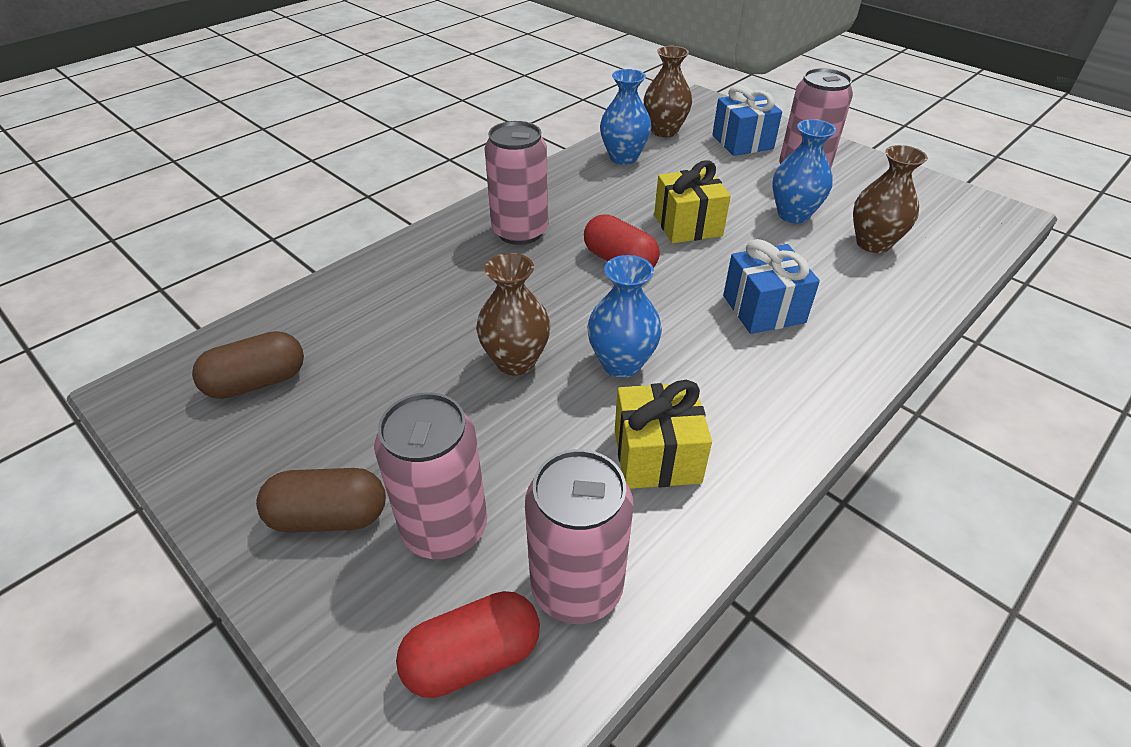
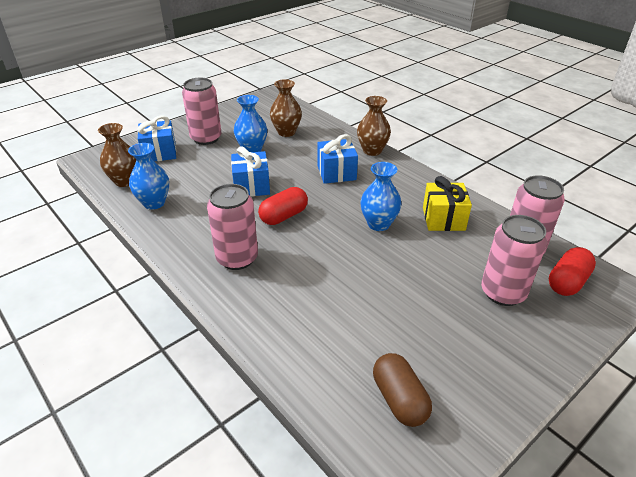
camera: 85 degrees left, 5 degrees down
(329, 517) = (507, 341): brown capsule -> none
(473, 658) = (567, 282): red capsule -> red capsule turned 60 degrees clockwise
(515, 361) = (376, 264): brown vase -> brown vase (372, 151)
(687, 225) = (251, 186): yellow gift -> blue gift

